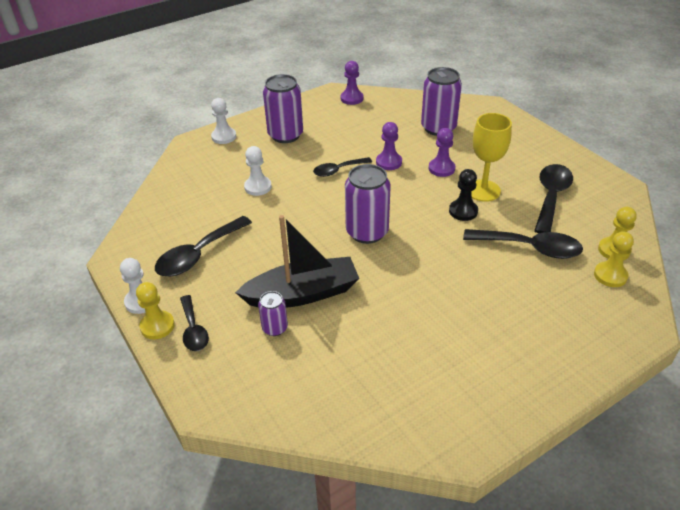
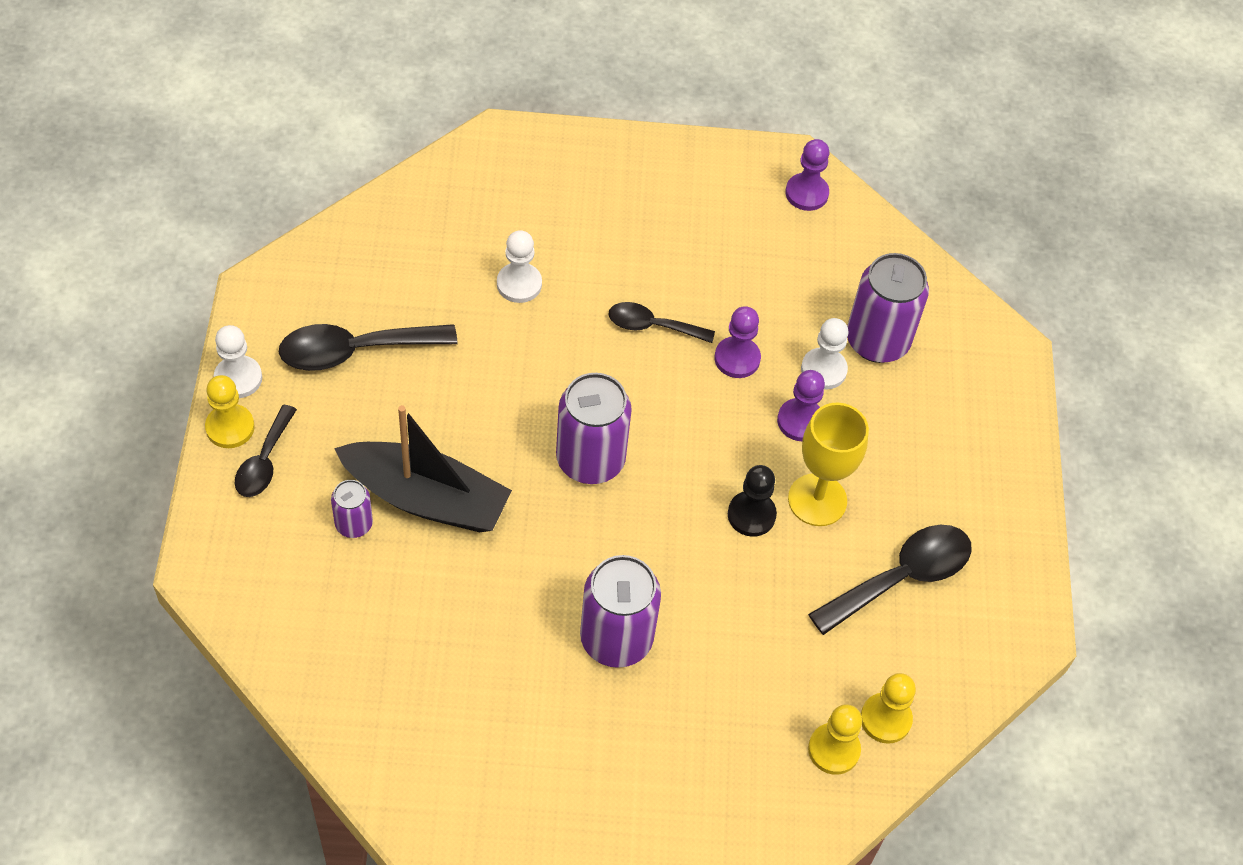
camera: 30 degrees right, 15 degrees up
(224, 137) = (552, 155): white pawn -> white pawn (823, 370)
(285, 135) = (640, 208): purple can -> purple can (616, 639)
(530, 248) = (776, 635): black spoon -> none

